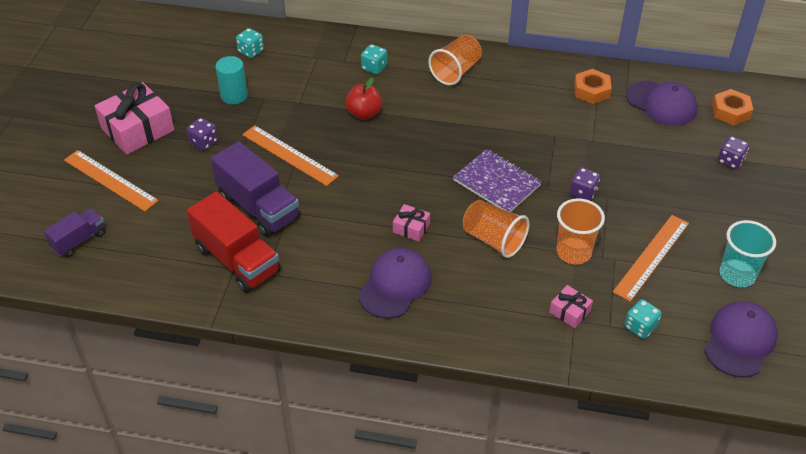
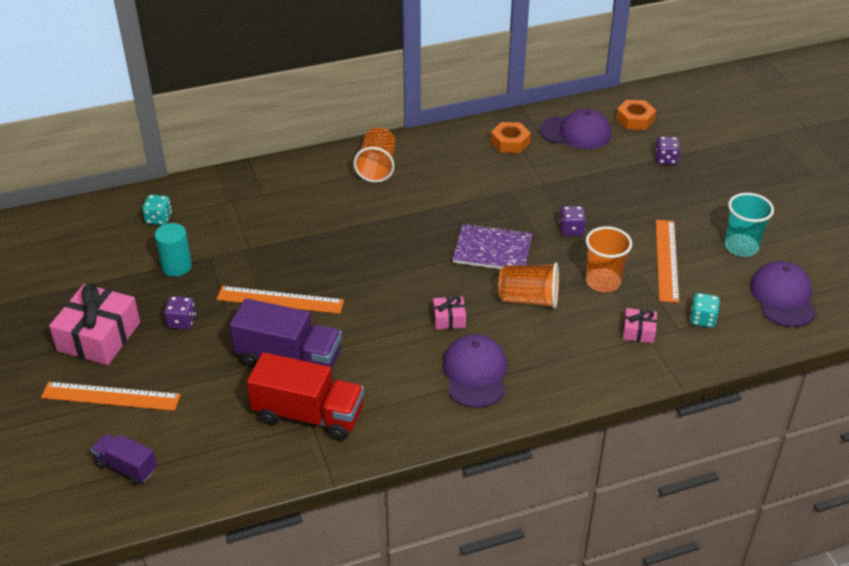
camera: 30 degrees left, 5 degrees down
(79, 240) = (126, 467): purple truck -> purple truck turned 75 degrees counterclockwise
(364, 113) = (321, 235): red apple -> none
(374, 67) = (297, 191): turquoise dice -> none

